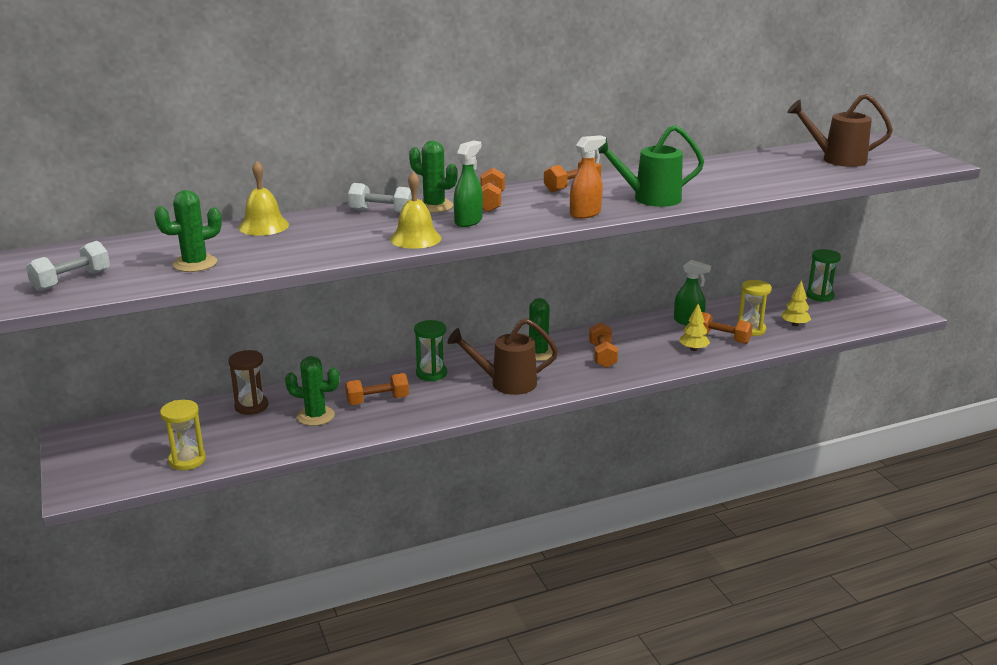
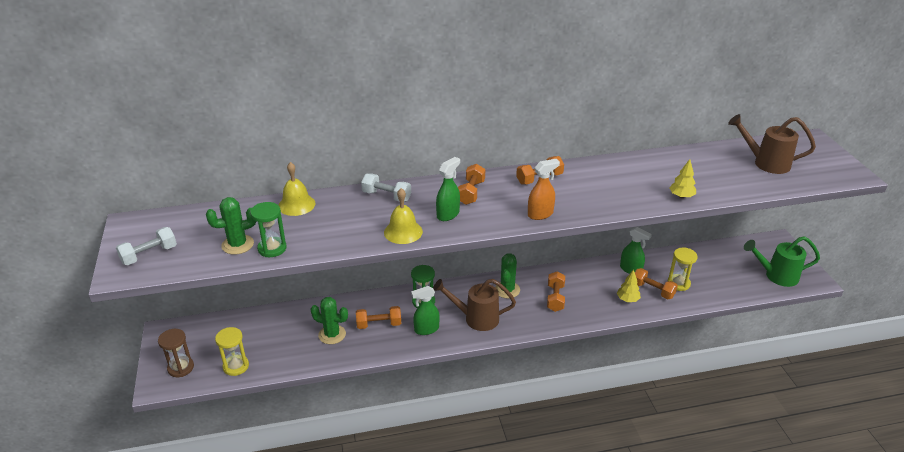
camera: 10 degrees right, 10 degrees up
(251, 406) = (289, 319): brown hourglass -> brown hourglass (180, 368)
(434, 206) = (427, 193): green cactus -> none
(443, 399) = (426, 329): none -> green spray bottle
(650, 199) = (597, 200): green watering can -> green watering can (777, 276)
(794, 324) = (715, 282): yellow tree -> yellow tree (681, 196)
(820, 296) = (744, 253): green hourglass -> green hourglass (272, 248)

